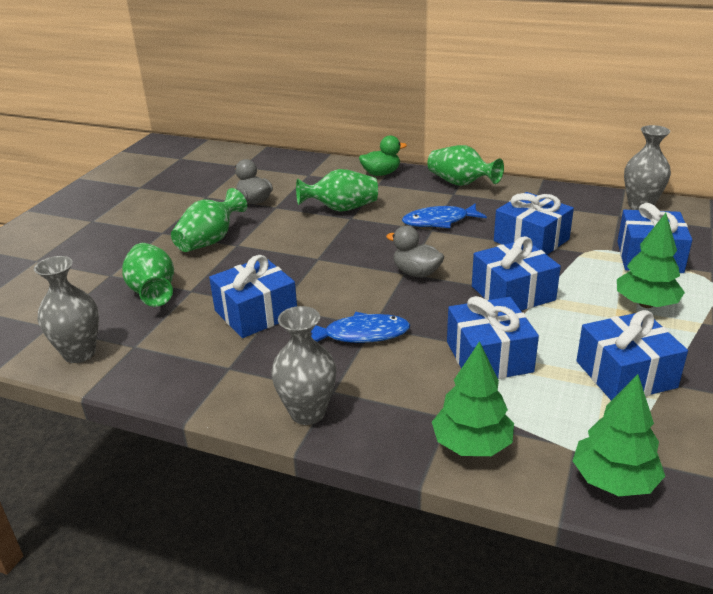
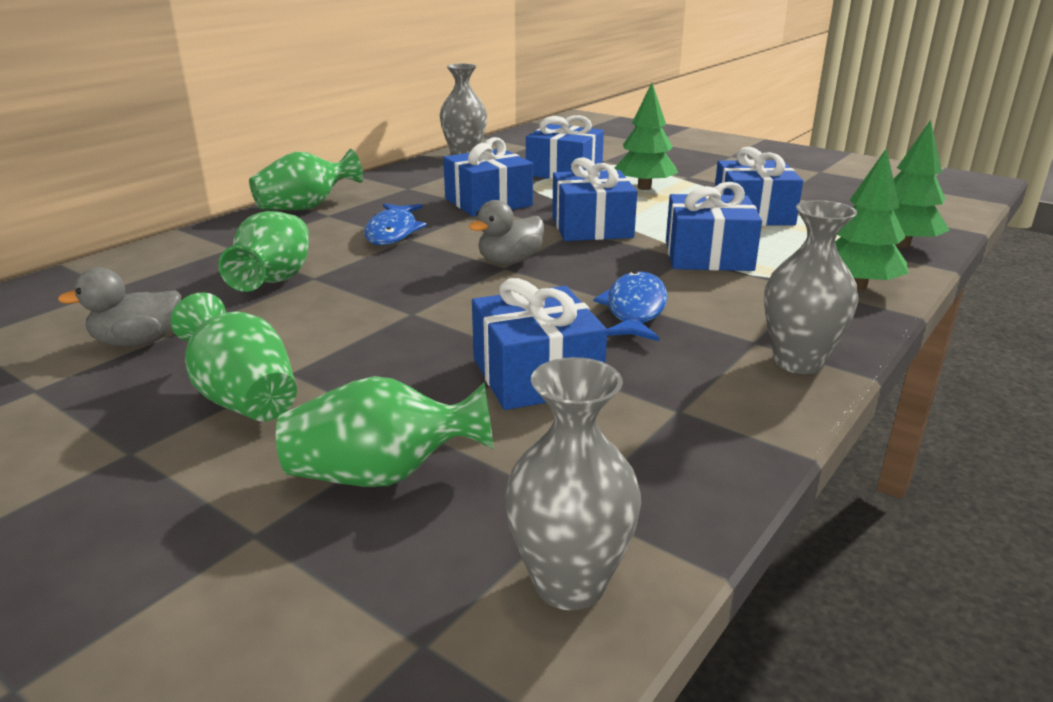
camera: 75 degrees left, 5 degrees down
(381, 173) = (200, 242): green duck -> none

